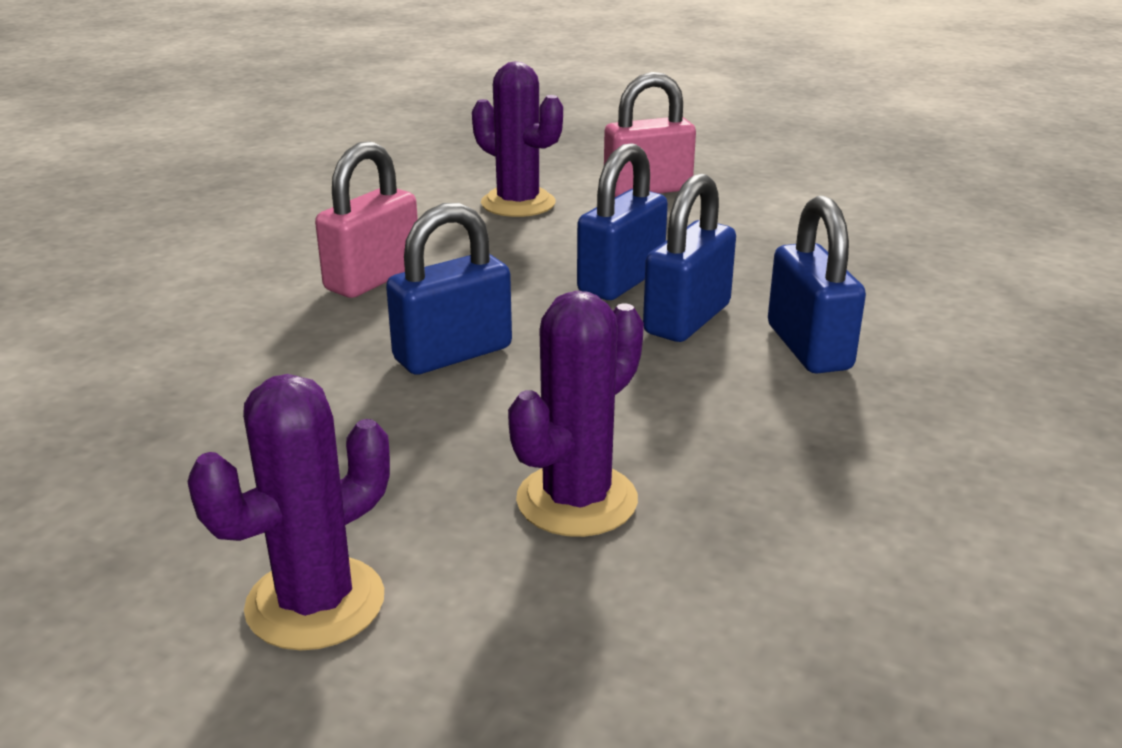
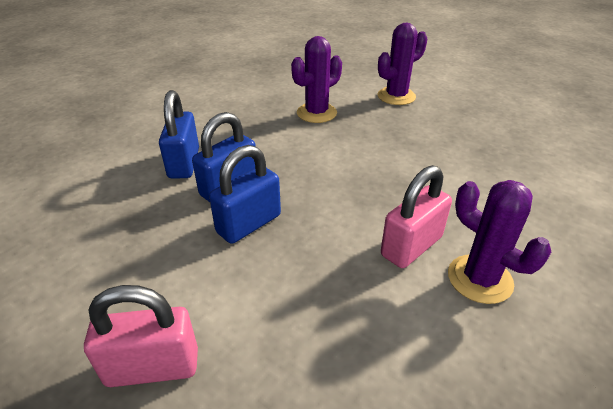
camera: 170 degrees left, 10 degrees up
(453, 354) = (357, 177): blue padlock -> none
(518, 203) = (291, 353): purple cactus -> purple cactus (479, 279)

